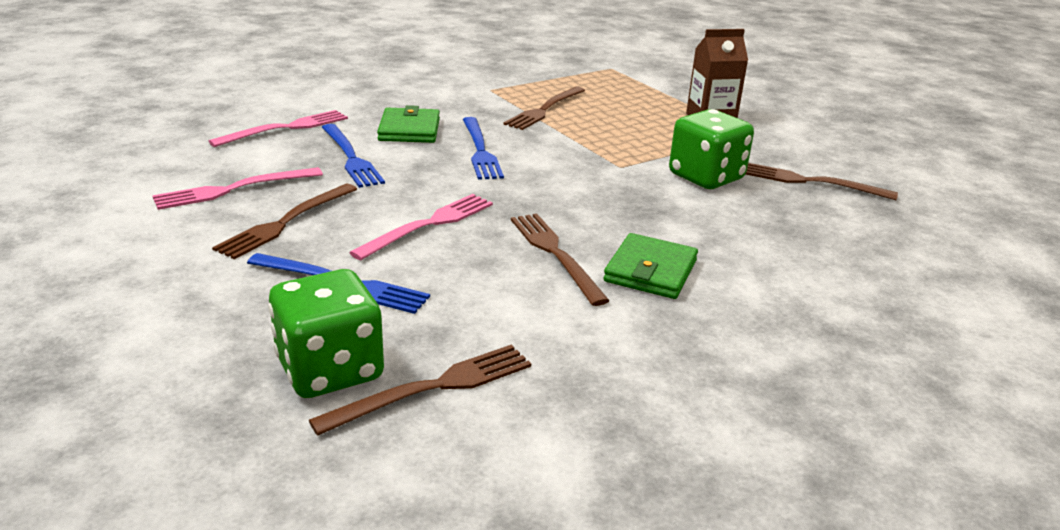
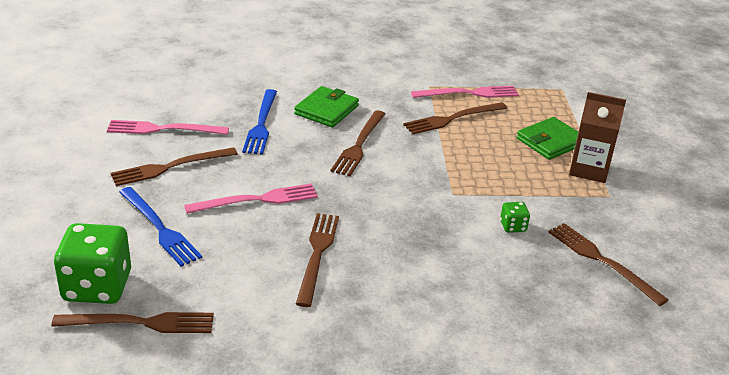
camera: 30 degrees right, 5 degrees up
(285, 128) = (242, 84): pink fork -> pink fork (469, 93)
(480, 150) = (359, 145): blue fork -> brown fork
(650, 271) = (369, 294): green wallet -> green wallet (550, 141)
(706, 177) = (513, 226): green dice -> green dice, size x0.44

